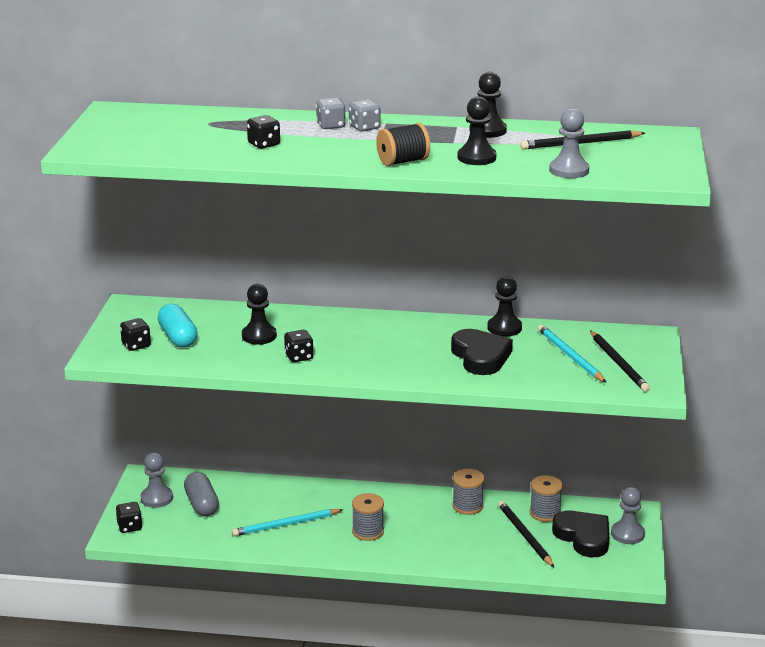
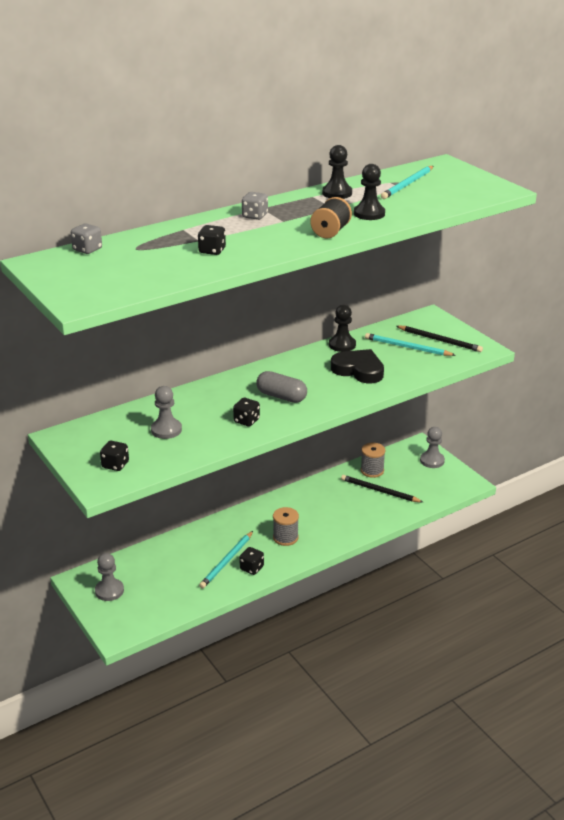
camera: 40 degrees left, 5 degrees up
(130, 527) = (118, 622): black dice -> black dice (251, 568)
(178, 337) = (137, 445): turquoise capsule -> none
(201, 504) = (149, 578): grey capsule -> grey capsule (281, 396)
(259, 336) = (195, 418): black pawn -> none
(330, 126) = (229, 222): grey dice -> grey dice (87, 249)
(467, 506) = (323, 489): grey spool -> none
(569, 170) = (438, 204): grey pawn -> grey pawn (166, 430)
(580, 143) = (407, 184): black pencil -> turquoise pencil
(583, 537) = (412, 475): black heart -> none

